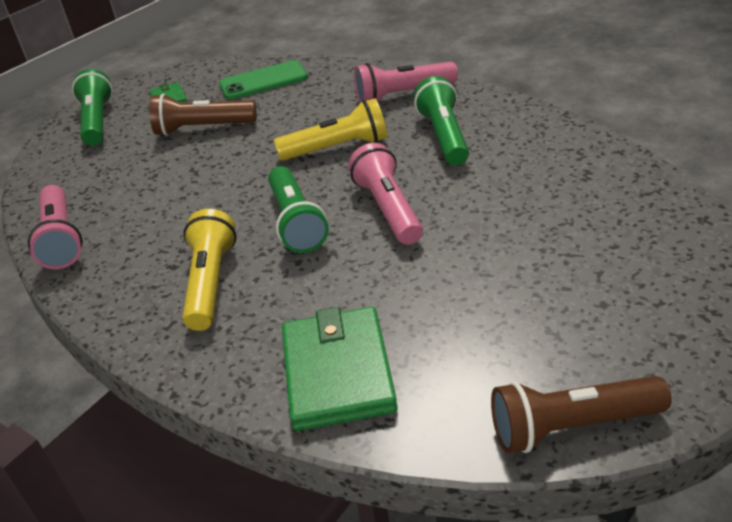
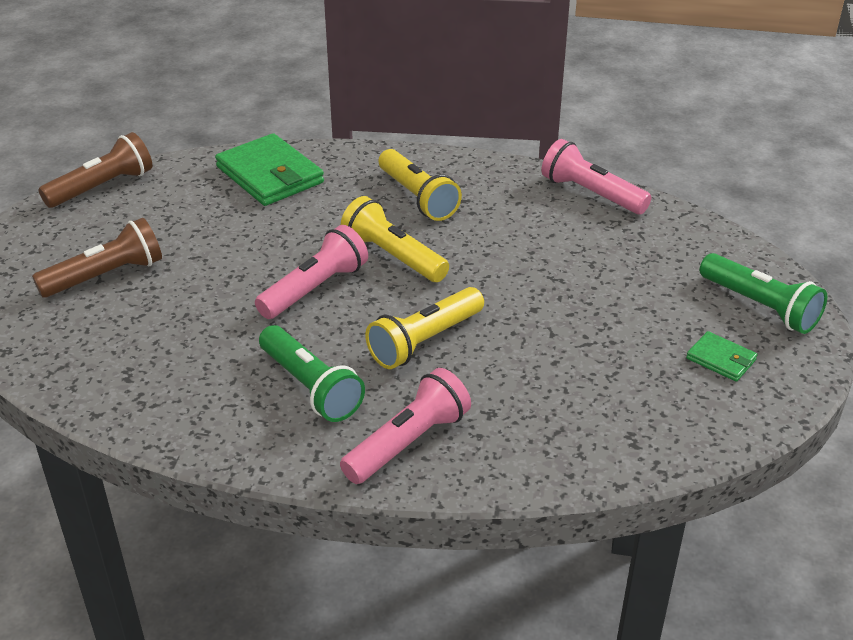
camera: 145 degrees right, 0 degrees up
(203, 128) = (615, 328): brown flashlight -> brown flashlight (106, 276)
(263, 81) = (631, 422): green phone -> none
(296, 222) = (393, 256): green flashlight -> yellow flashlight
(388, 209) = (315, 288): pink flashlight -> pink flashlight turned 90 degrees counterclockwise

